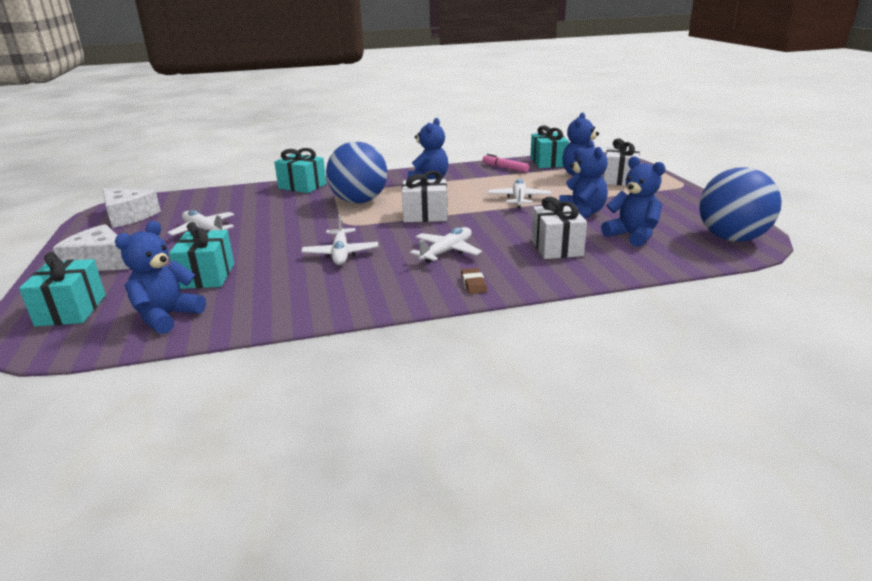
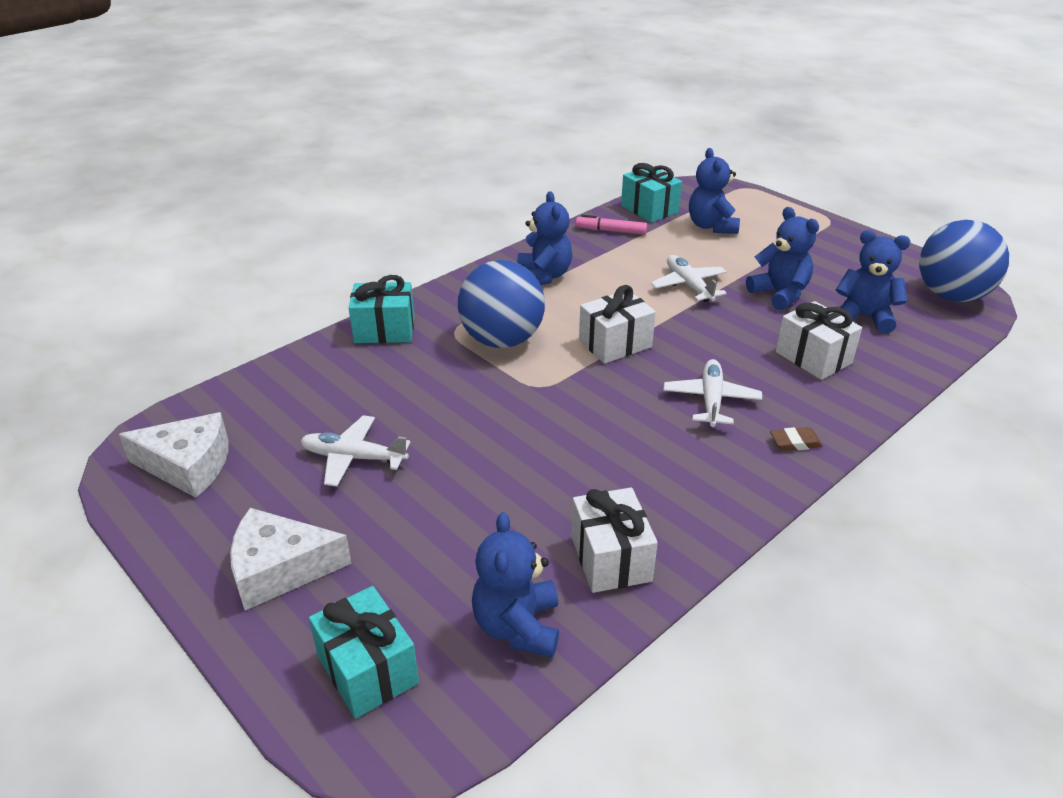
camera: 30 degrees left, 10 degrees up
(207, 276) = (474, 539): turquoise gift -> none
(341, 254) = (595, 442): white plane -> none
(473, 284) = (795, 442): brown eraser -> brown eraser turned 60 degrees counterclockwise
(619, 179) = (757, 223): white gift -> white gift (610, 558)

